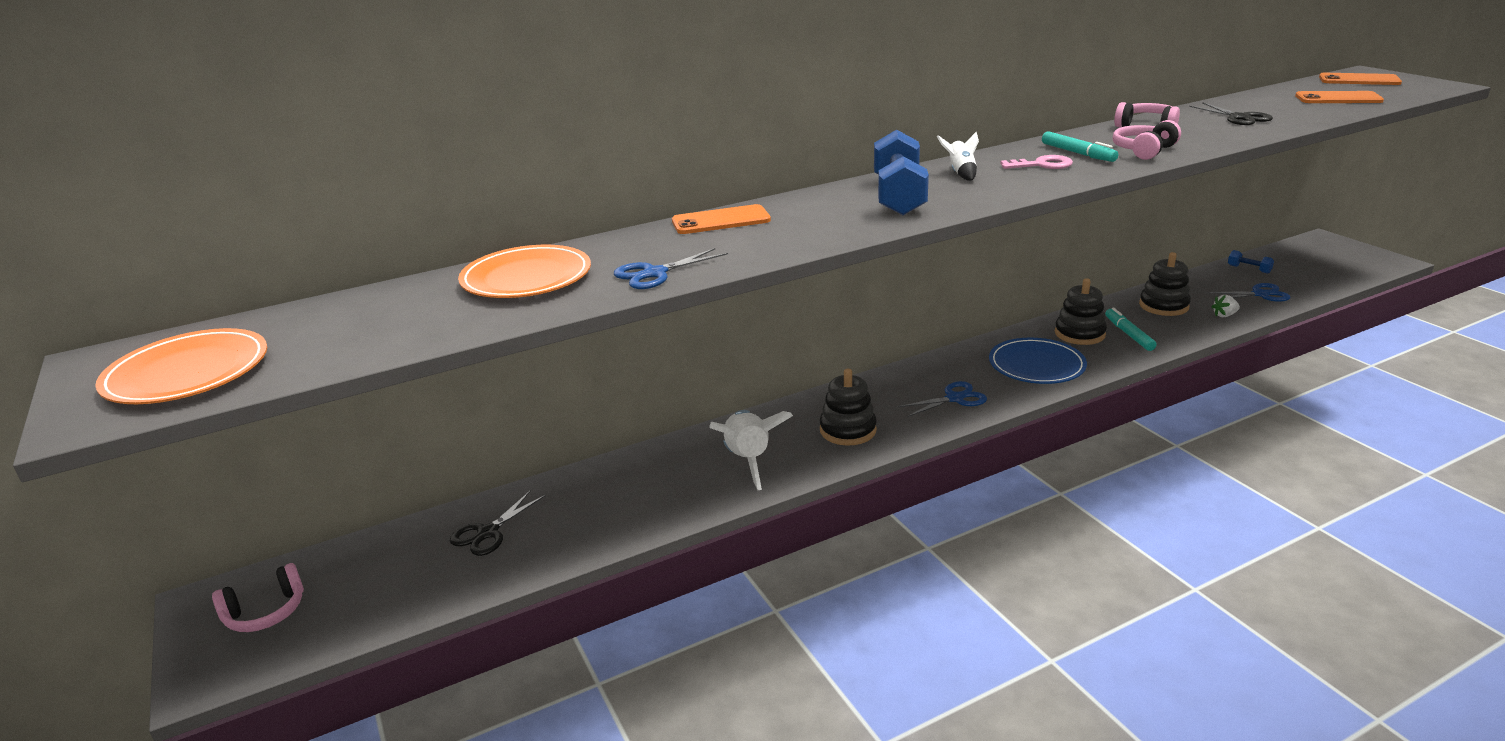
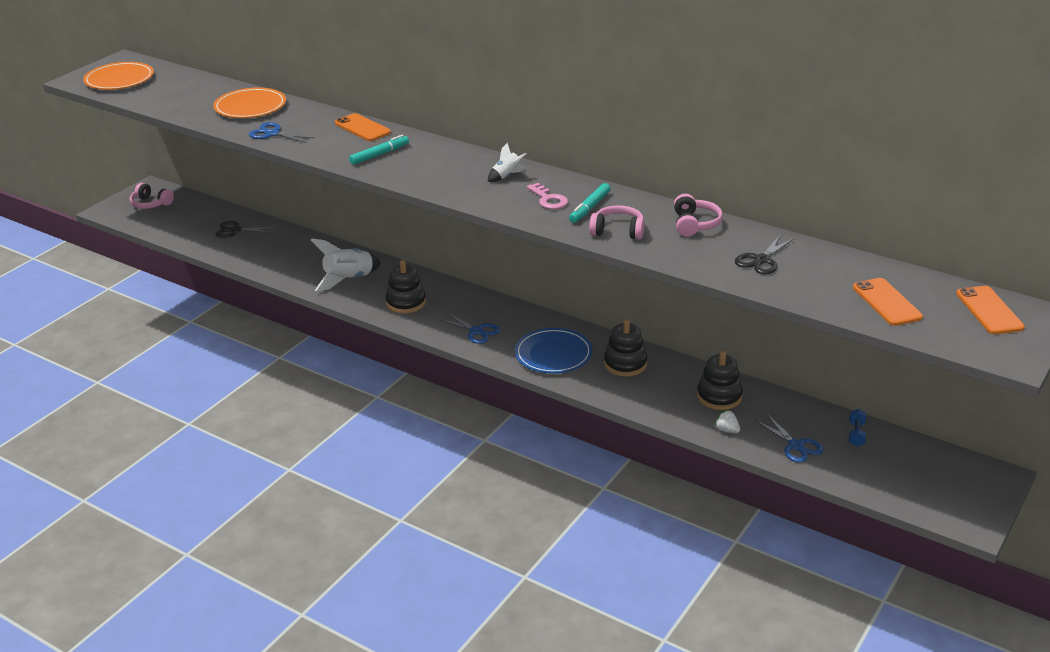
camera: 60 degrees right, 5 degrees up
(899, 196) = (443, 166): blue dumbbell -> none
(1128, 334) = (644, 387): turquoise marker -> turquoise marker (379, 154)

